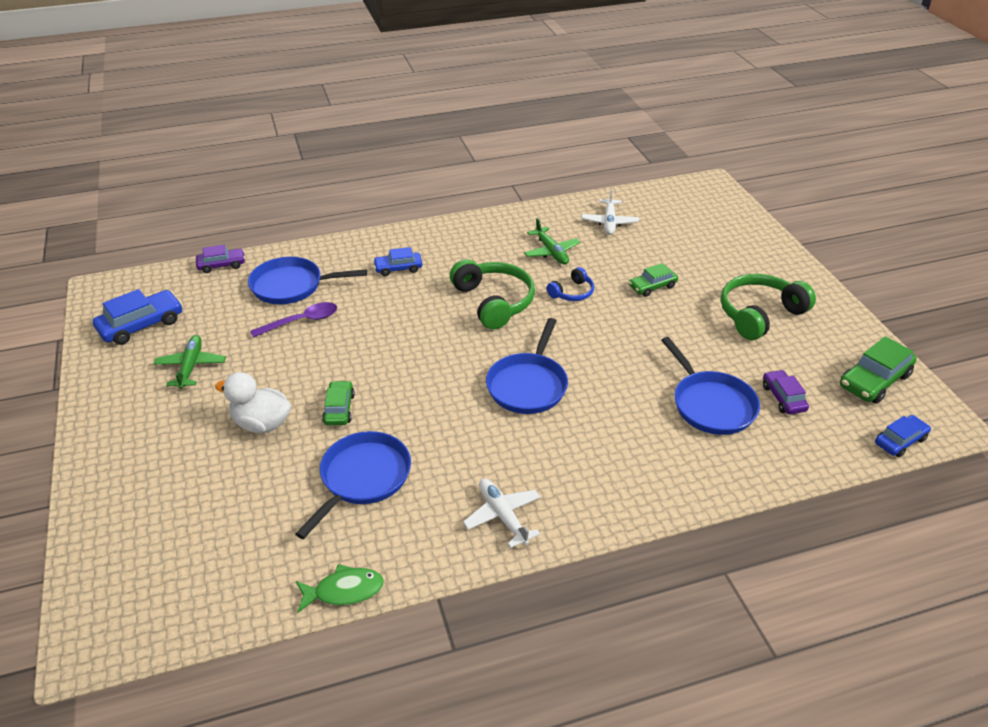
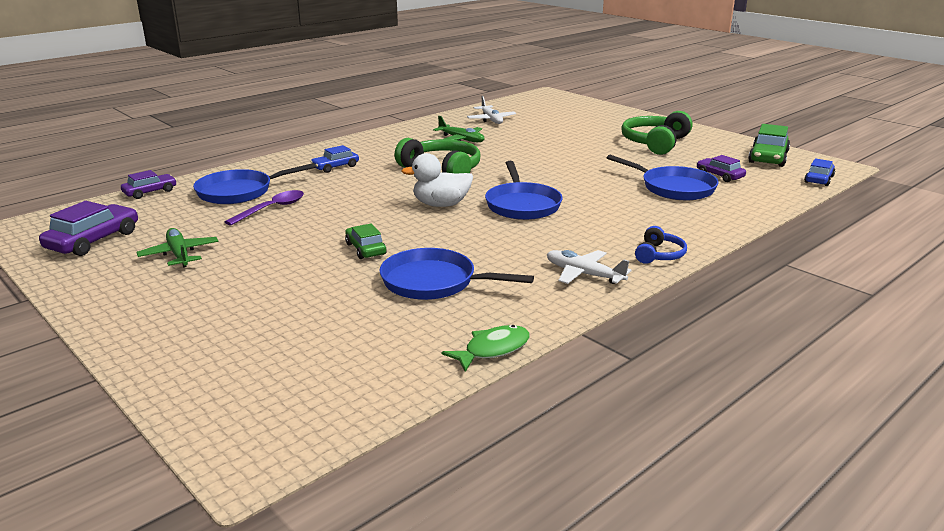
camera: 25 degrees left, 15 degrees down
(141, 325) = (93, 240): blue car -> purple car
(261, 423) = (295, 272): white duck -> white duck (441, 205)
(362, 478) = (434, 282): blue pan -> blue pan turned 75 degrees counterclockwise
(572, 292) = (502, 155): blue headphones -> blue headphones (659, 255)
(652, 286) = (561, 143): green car -> none

